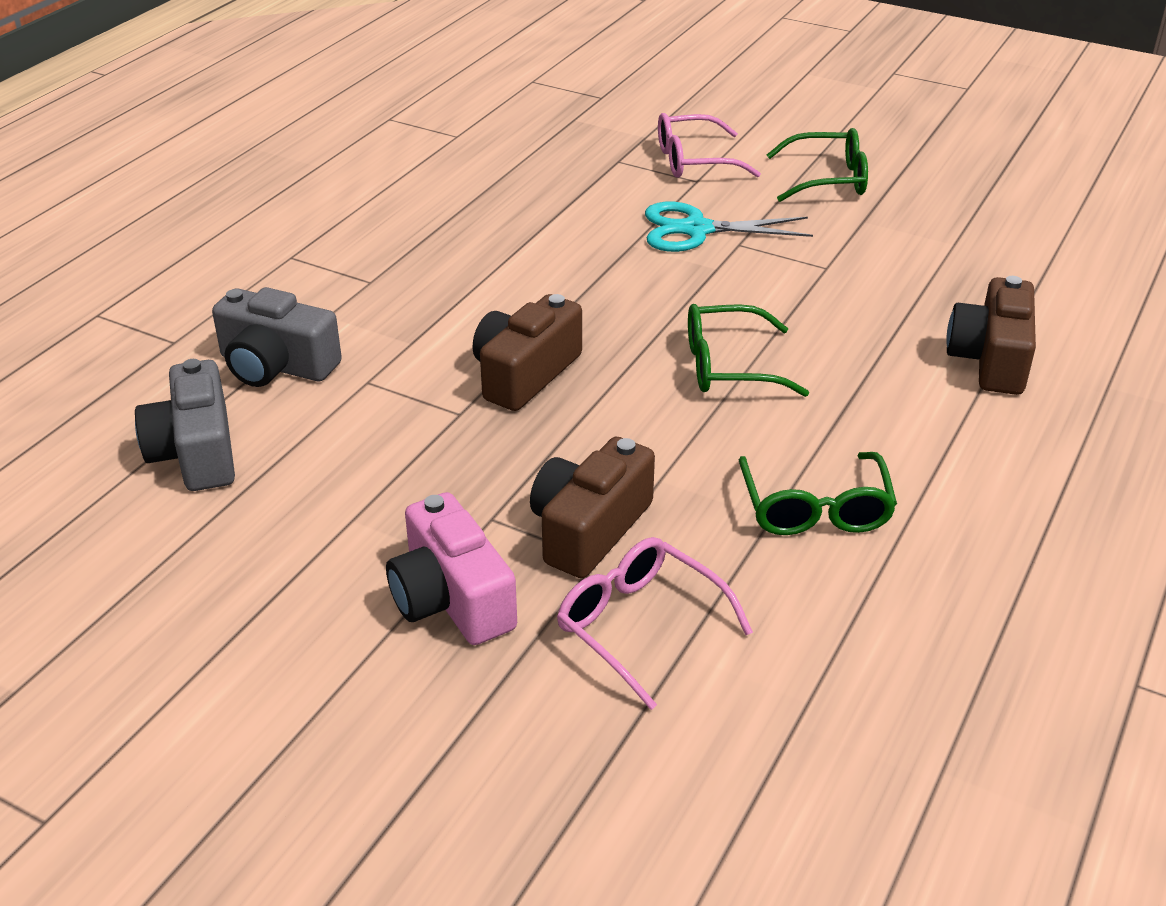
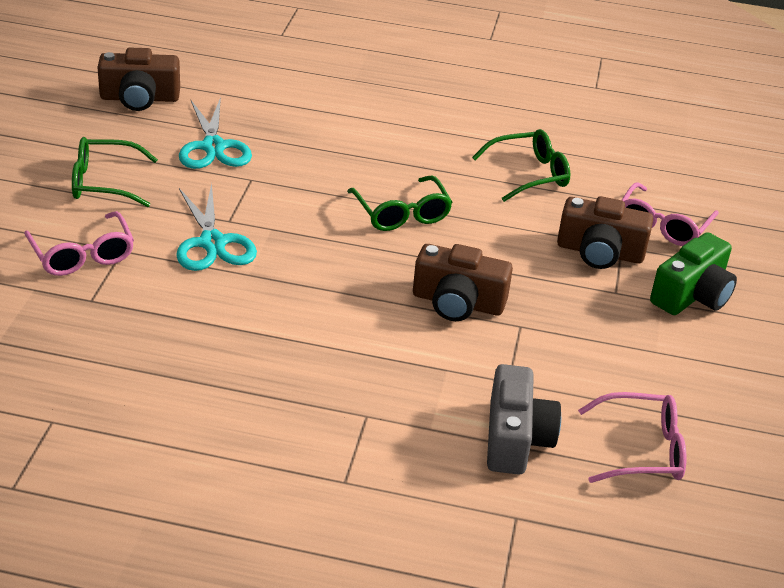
camera: 110 degrees left, 0 degrees up
(196, 452) = (642, 450): grey camera -> pink glasses
(451, 599) = (692, 295): pink camera -> green camera
(828, 179) = (104, 183): green glasses -> green glasses turned 75 degrees counterclockwise
(903, 250) = (213, 147): none -> turquoise scissors
(990, 359) = (344, 116): brown camera -> brown camera (139, 98)

